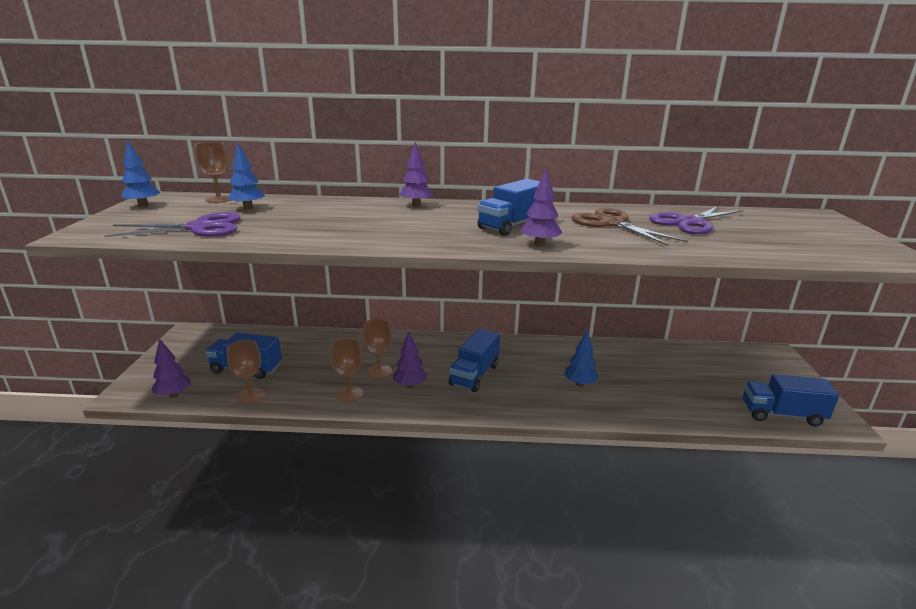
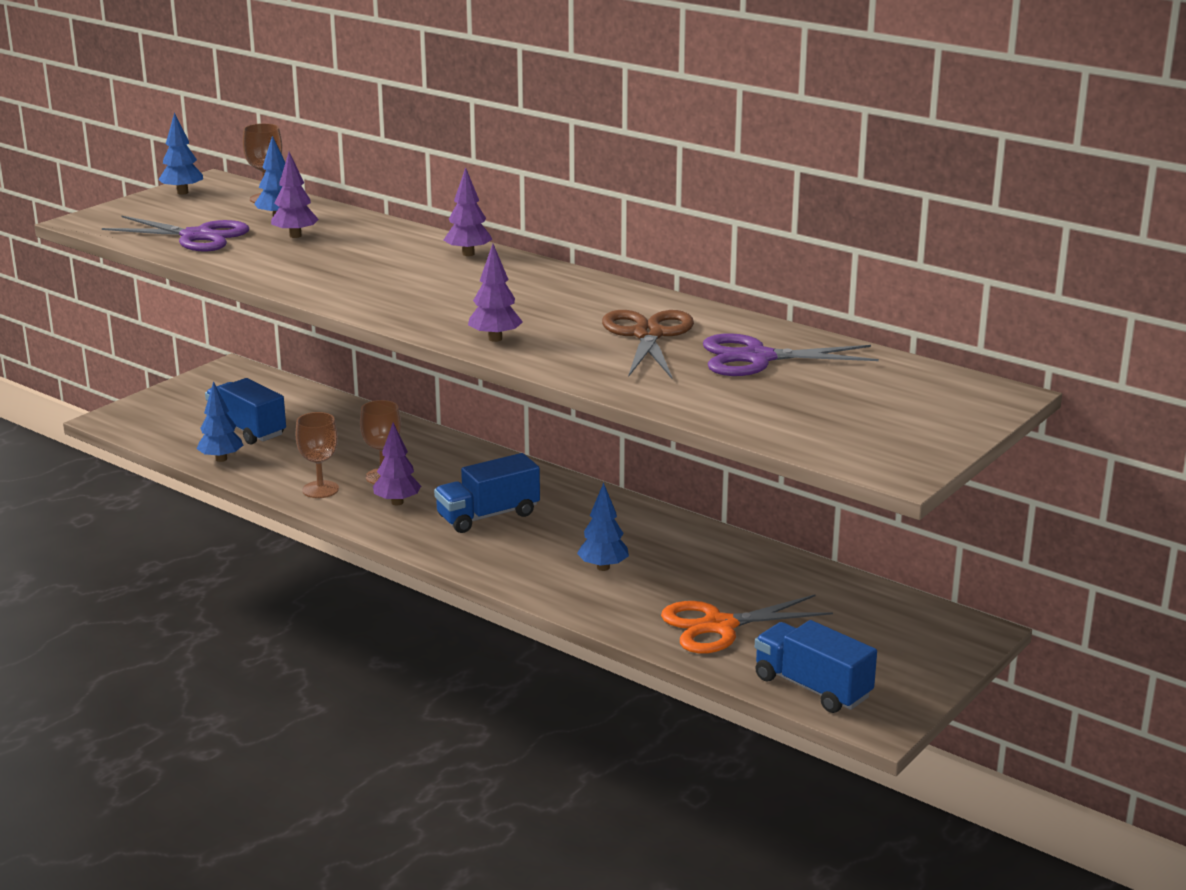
camera: 35 degrees right, 0 degrees up
(173, 395) = (152, 434): purple tree -> purple tree (295, 236)
(251, 396) = (221, 459): brown goblet -> blue tree
(512, 226) = (518, 308): blue truck -> none
(685, 396) = (719, 626): none -> orange scissors

